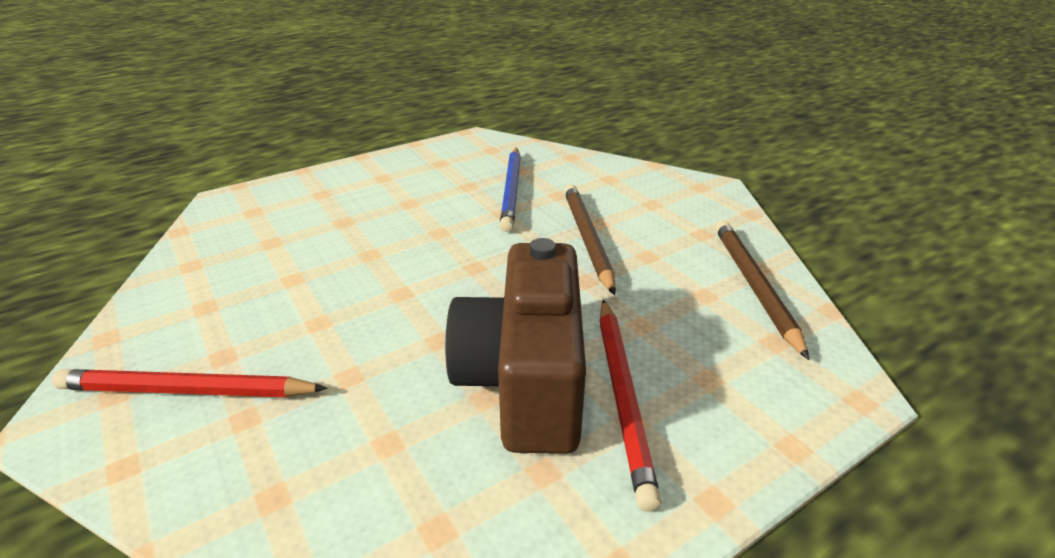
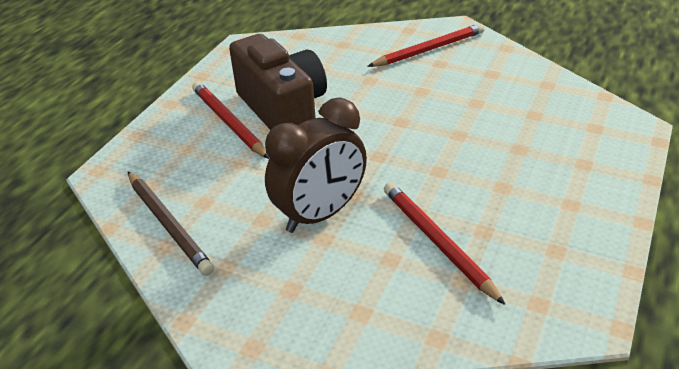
camera: 150 degrees right, 5 degrees up
(511, 190) = (437, 242): blue pencil -> red pencil
(587, 239) = (320, 214): brown pencil -> brown clock

